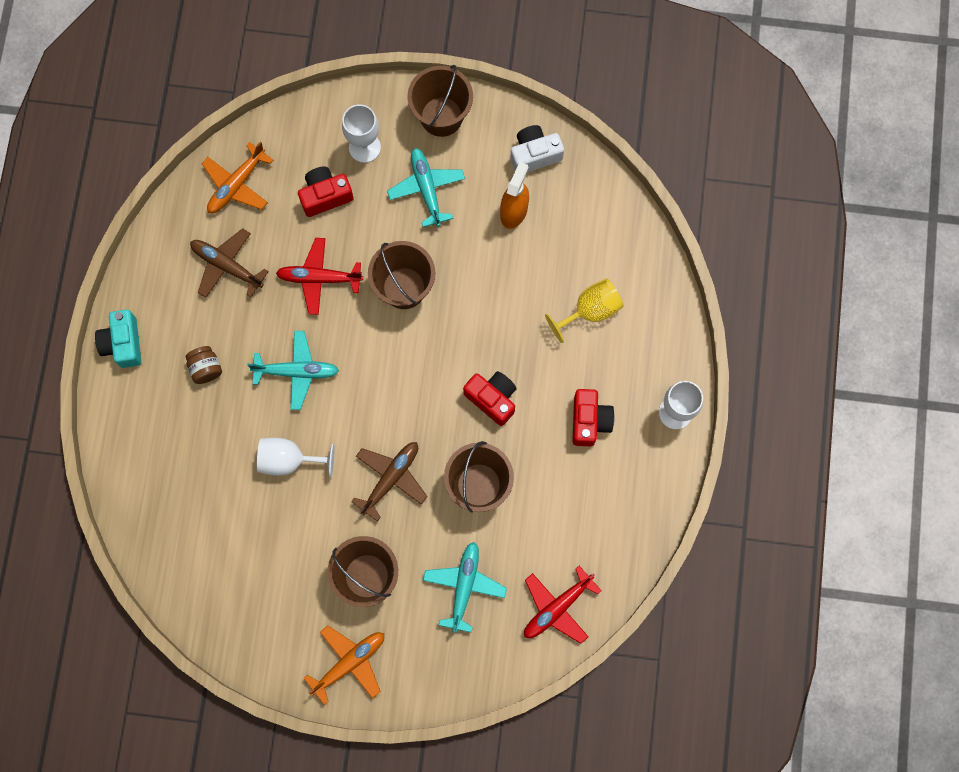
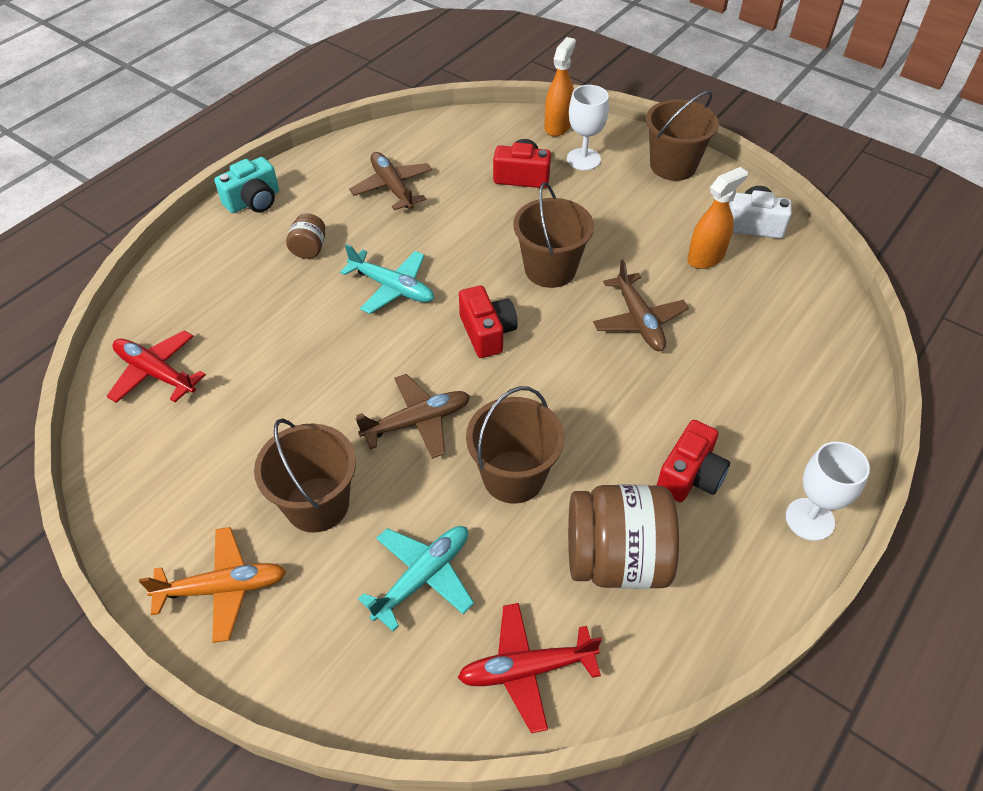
camera: 30 degrees right, 25 degrees down
(123, 343) = (254, 201): turquoise camera -> turquoise camera turned 150 degrees counterclockwise
(236, 185) = (447, 140): orange plane -> none
(289, 460) = (324, 355): white goblet -> none
(319, 278) = (471, 229): red plane -> red plane (156, 373)
(321, 115) = (558, 126): none -> orange spray bottle
(426, 189) = (624, 208): turquoise plane -> none
(492, 399) = (584, 401): red camera -> red camera (487, 333)
(494, 304) = (639, 320): none -> brown plane
(572, 508) = (616, 559): none -> brown jar
(590, 311) = (748, 372): yellow goblet -> none

